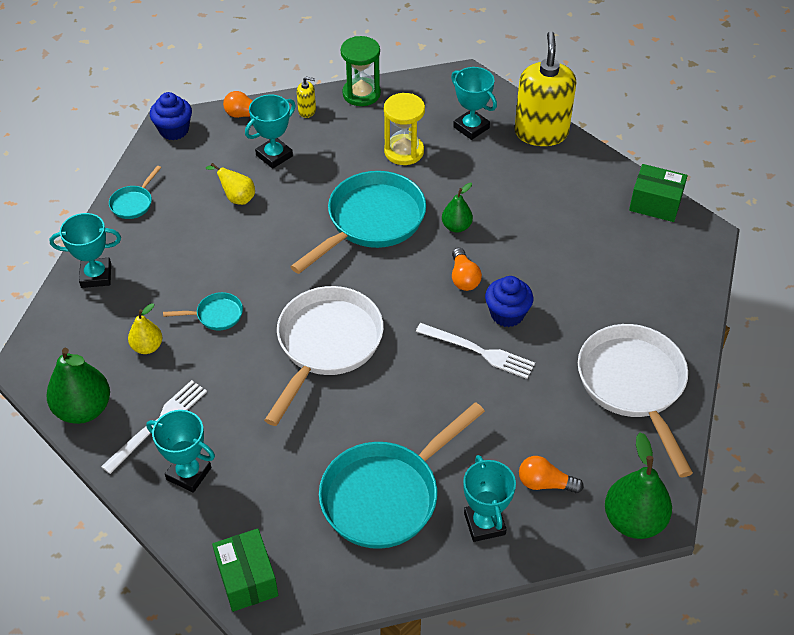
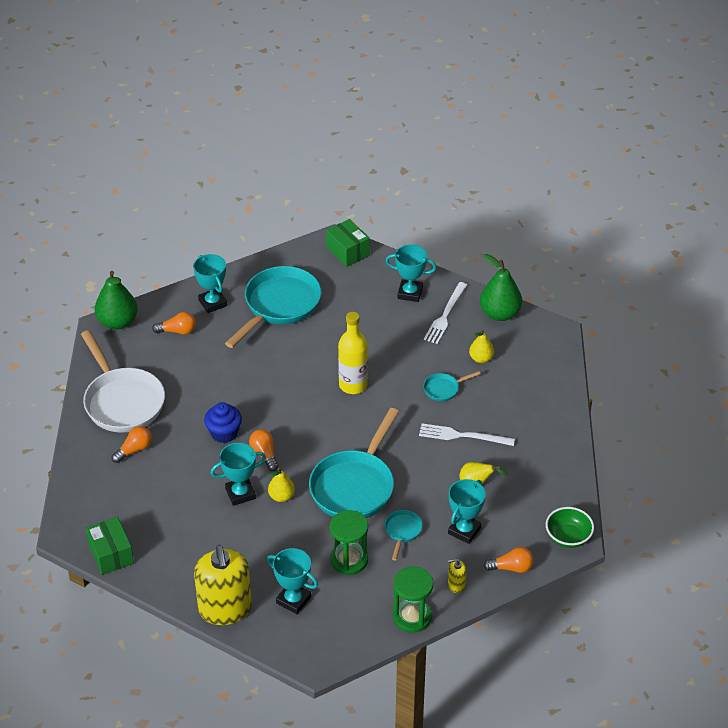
camera: 165 degrees right, 5 degrees down
(96, 276) = (550, 398): turquoise trophy -> turquoise trophy (240, 493)
(133, 203) = (559, 461): turquoise pan -> turquoise pan (402, 531)
(174, 130) = (568, 537): blue cupcake -> green bowl
(326, 345) = (353, 385): white pan -> yellow bottle
(404, 151) = (349, 560): yellow hourglass -> green hourglass
(456, 227) = (281, 496): green pear -> yellow pear
(478, 351) = (240, 402): white fork -> white fork (462, 436)
(622, 315) = (134, 450): none -> orange light bulb
(655, 204) = (111, 554): green box -> green box turned 60 degrees clockwise

